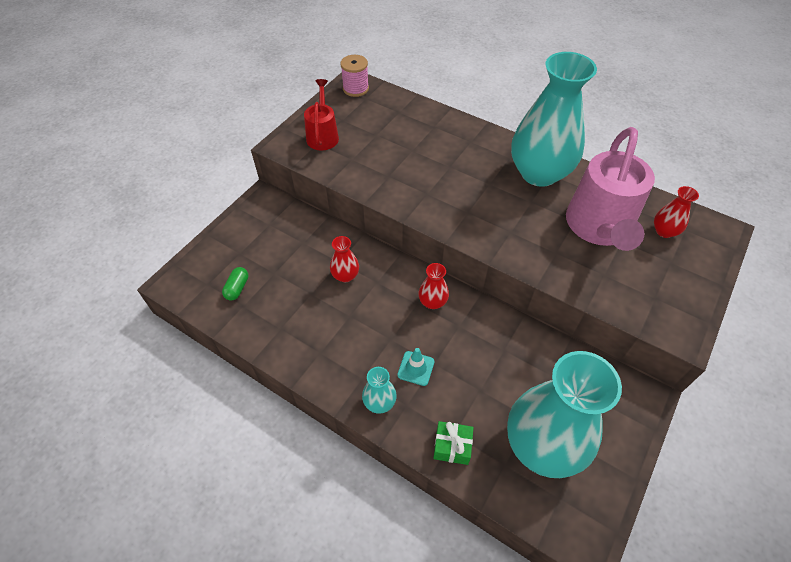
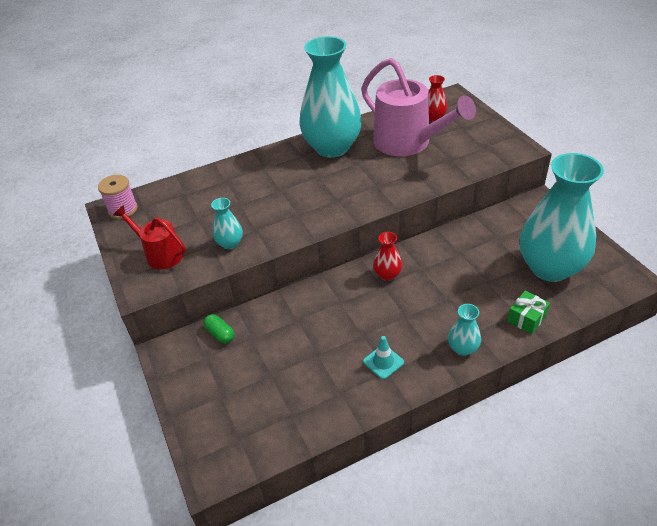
camera: 55 degrees left, 10 degrees down
(237, 288) = (265, 413): green capsule -> green capsule (220, 334)
(345, 275) = (316, 321): red vase -> none
(361, 169) = (230, 243): none -> turquoise vase
(416, 368) = (444, 311): turquoise traffic cone -> turquoise traffic cone (383, 362)

